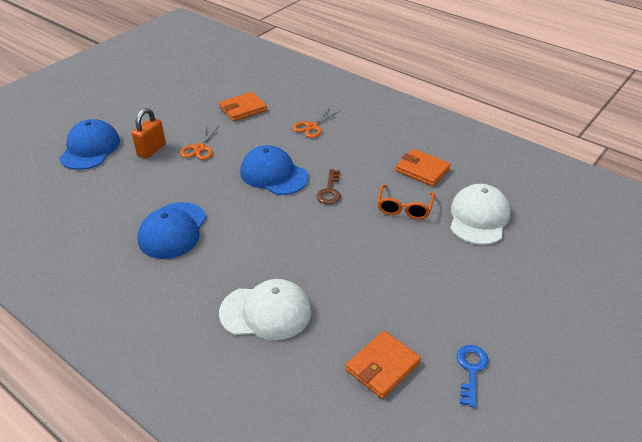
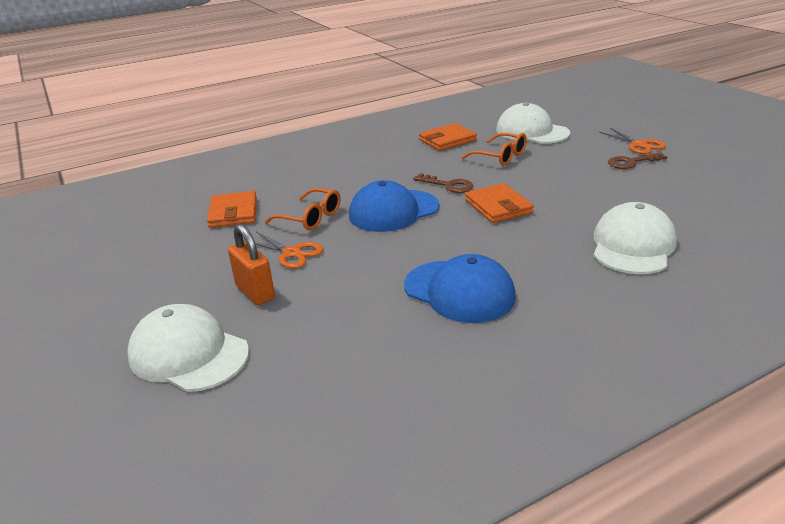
camera: 65 degrees left, 10 degrees down
(90, 148) = (188, 354): blue cap -> white cap
(249, 141) = (310, 218): none -> orange glasses
(312, 127) = (321, 178): orange scissors -> orange scissors (639, 145)
(382, 366) = (715, 199): orange wallet -> orange wallet (498, 207)
(441, 297) = (631, 162): none -> brown key
(471, 370) = (720, 166): blue key -> none

